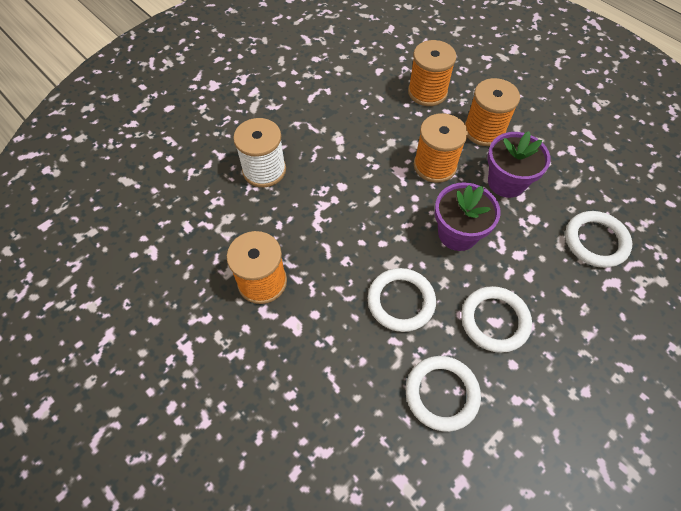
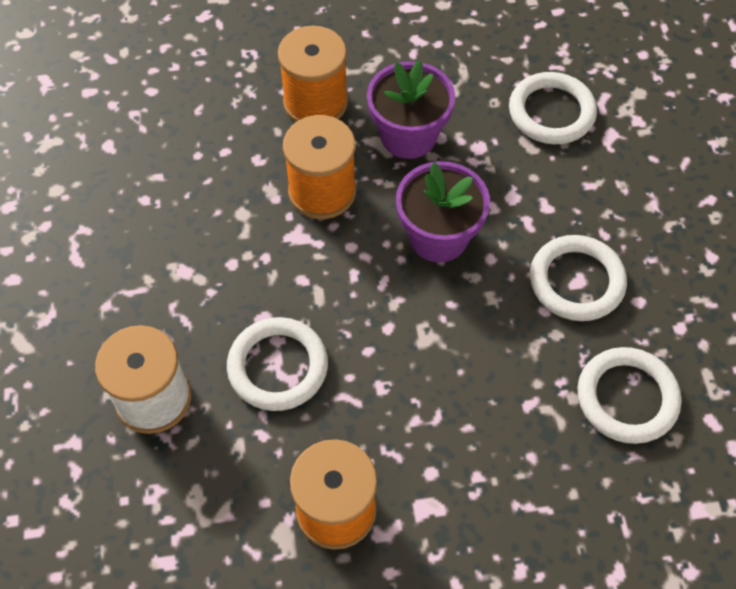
camera: 55 degrees left, 0 degrees up
(401, 301) = (484, 361): white ring -> white ring (278, 367)
(427, 92) = (199, 118): orange spool -> none

